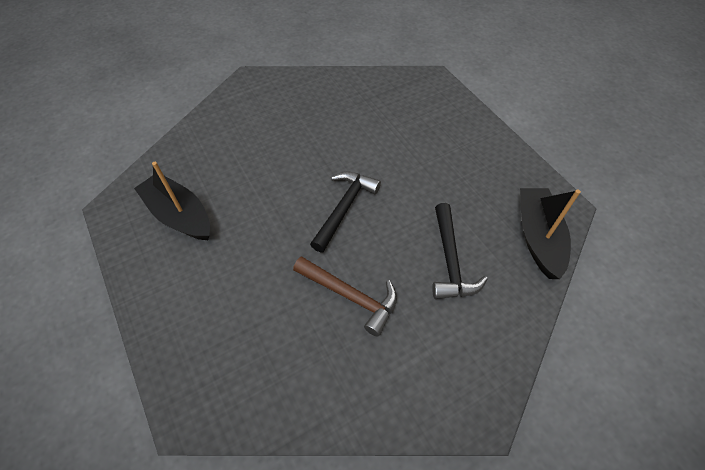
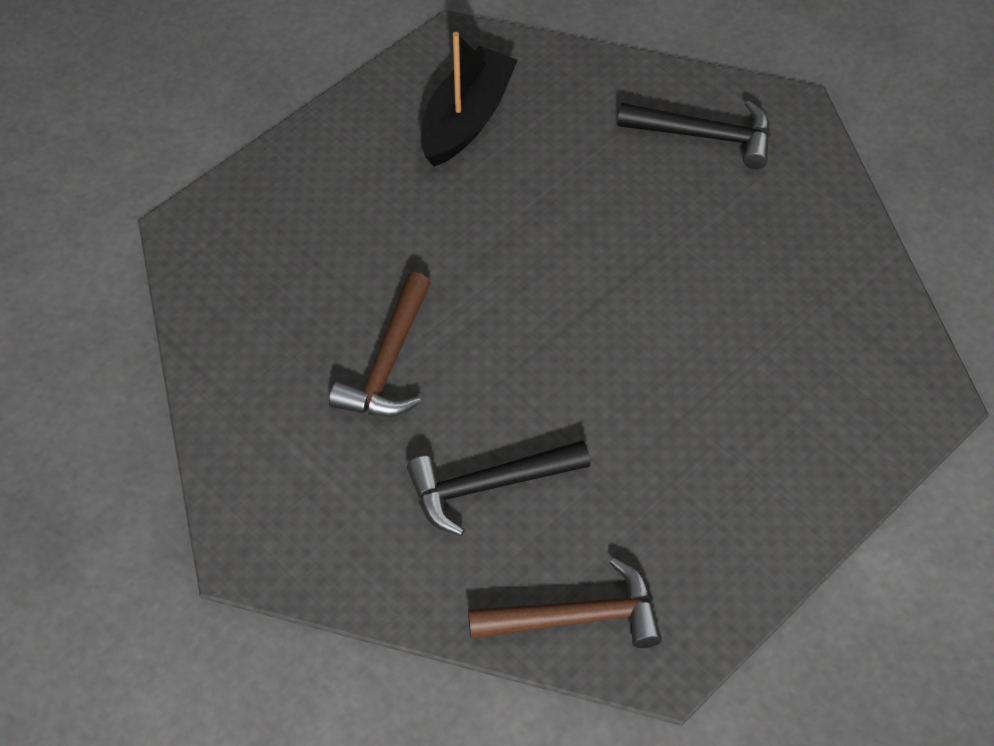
camera: 75 degrees right, 0 degrees up
(344, 208) = (546, 320): black hammer -> black hammer (705, 136)
(538, 237) = (576, 618): black boat -> brown hammer

